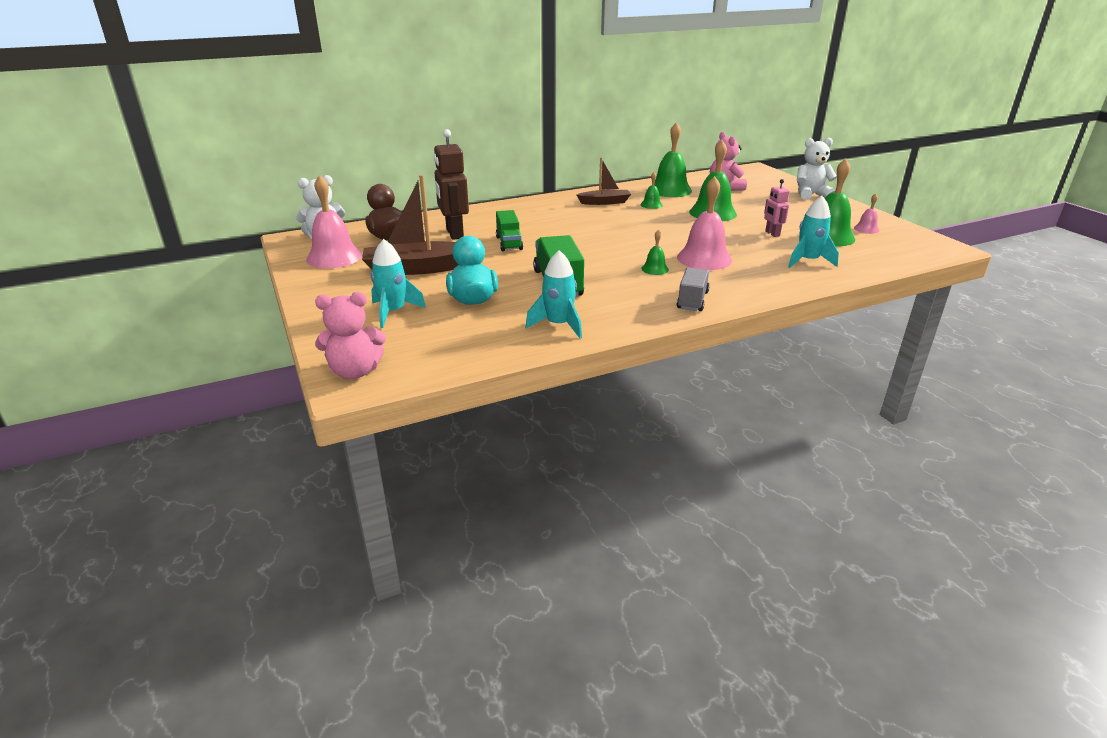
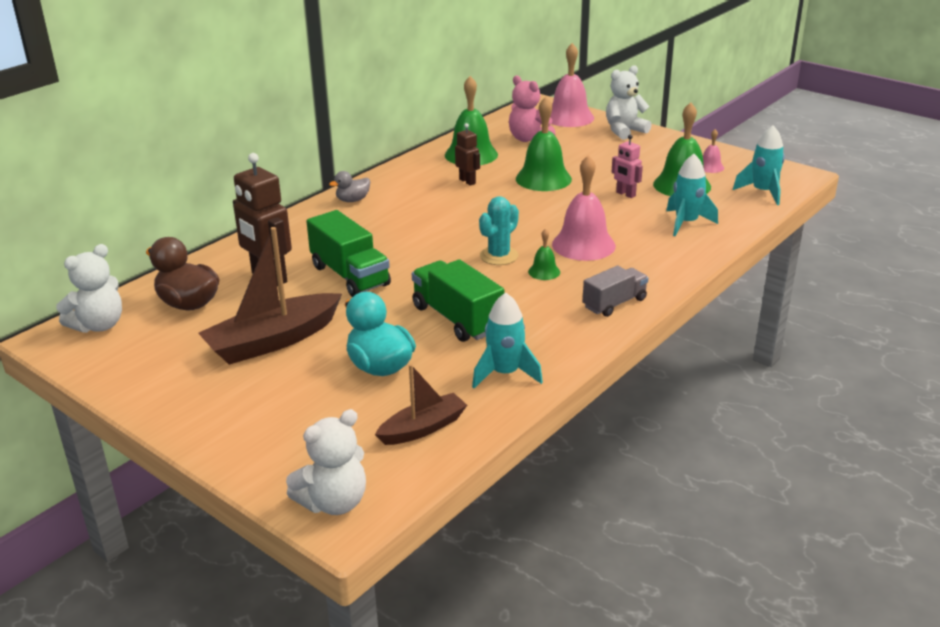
camera: 25 degrees left, 0 degrees up
(334, 257) = (143, 352): pink bell -> pink bell (569, 117)
(355, 371) = (334, 502): pink teddy bear -> white teddy bear
(393, 312) = (302, 411): turquoise rocket -> turquoise rocket (762, 192)
(509, 243) = (350, 276): green truck -> green truck, size x1.53
(556, 201) = (352, 200): none -> grey duck
(605, 202) = (411, 189): brown boat -> brown boat (423, 428)
(629, 252) = (499, 256): none -> turquoise cactus
(651, 205) = (467, 181): green bell -> brown robot
(692, 300) = (614, 303): grey truck -> grey truck turned 60 degrees clockwise

